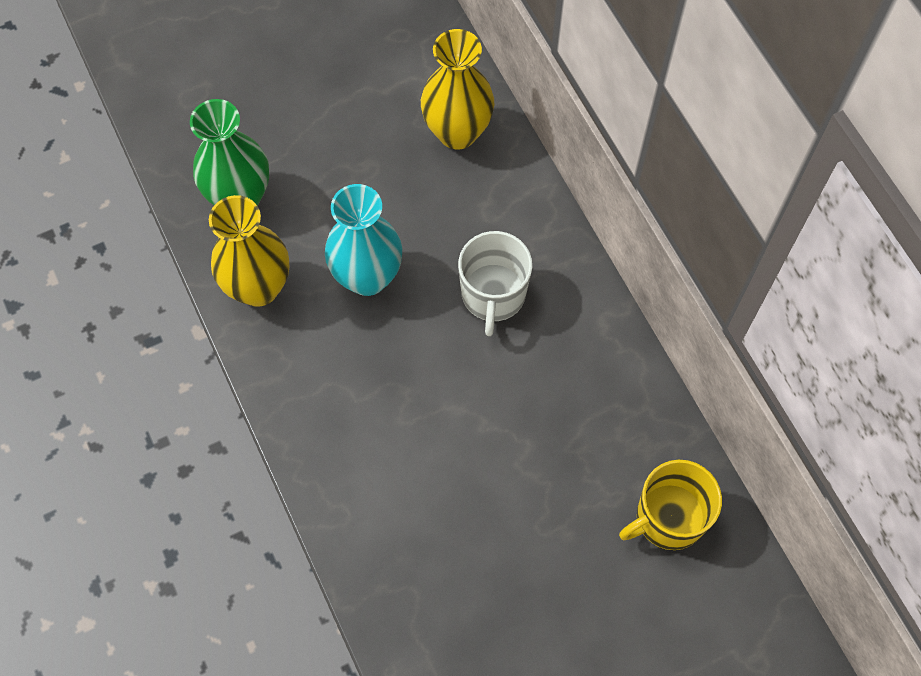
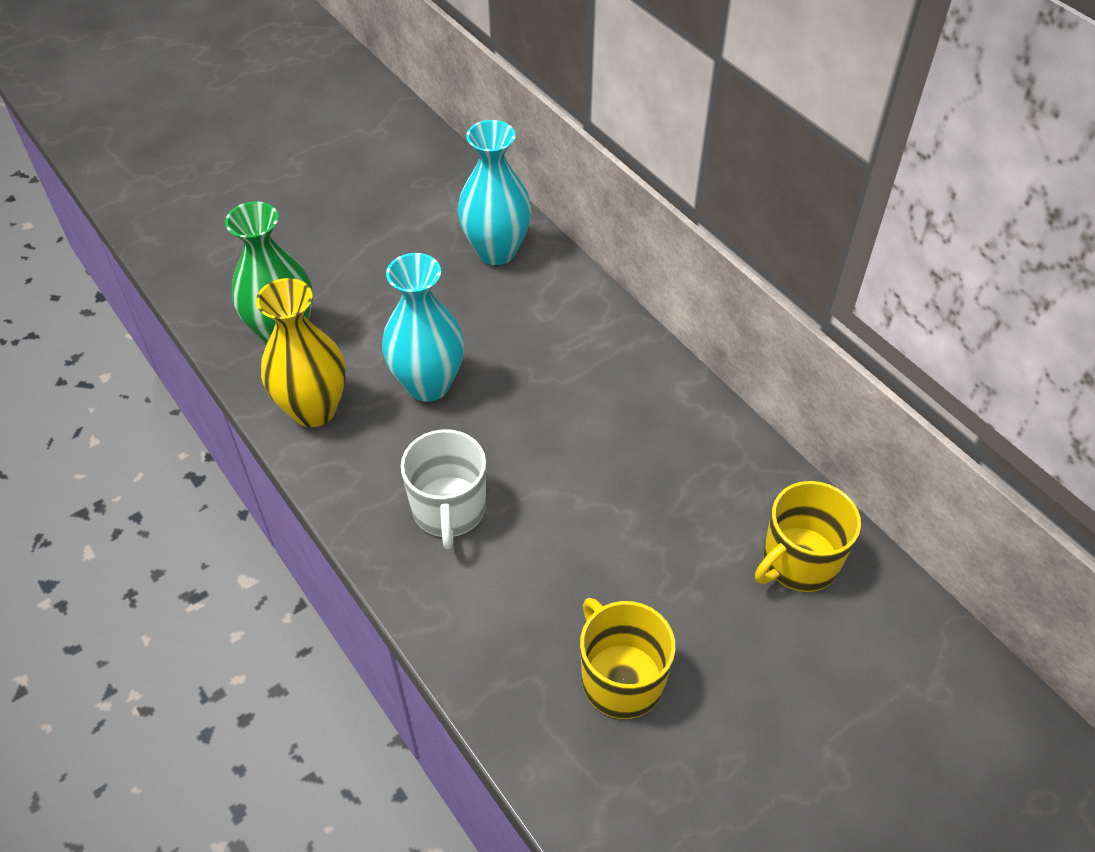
camera: 10 degrees left, 15 degrees down
(457, 132) = (496, 251): yellow vase -> turquoise vase
(485, 602) = (621, 679): none -> yellow mug
(493, 295) = (562, 382): white mug -> white mug (449, 509)

